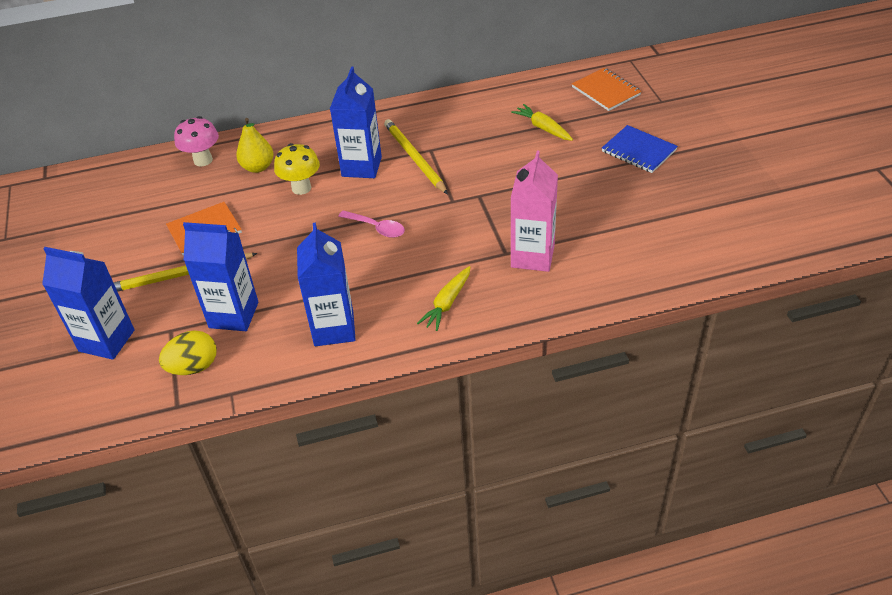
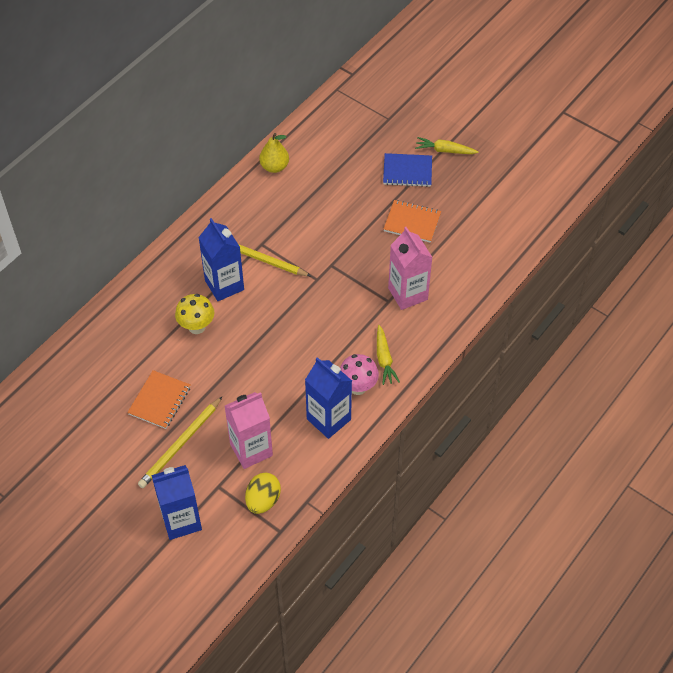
camera: 40 degrees left, 10 degrees up
(203, 160) = (92, 344): pink mushroom -> pink mushroom (358, 387)
(233, 315) = (251, 450): blue carton -> pink carton
(258, 167) = (144, 327): yellow pear -> yellow pear (274, 167)
(377, 228) = (284, 329): pink spoon -> none
(543, 128) = (326, 184): yellow carrot -> yellow carrot (445, 150)
(606, 91) = (343, 128): orange notebook -> orange notebook (412, 222)

